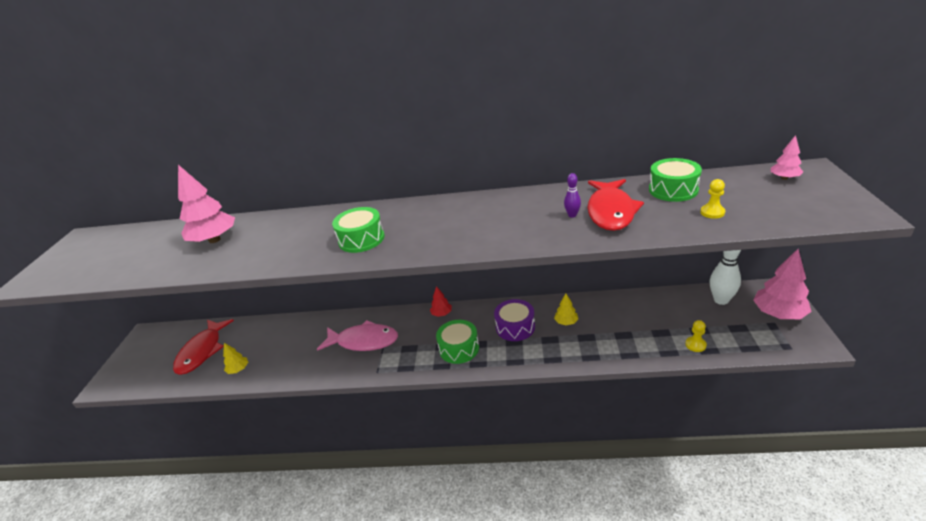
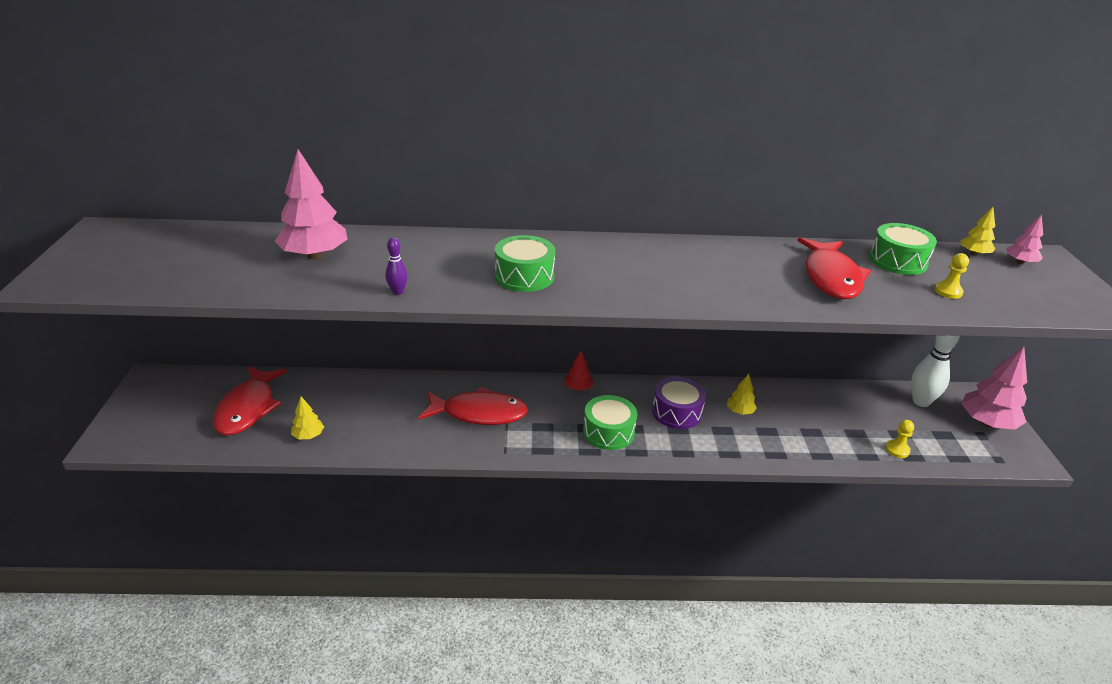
camera: 10 degrees left, 0 degrees up
(364, 341) = (479, 413): pink fish -> red fish
(572, 215) = (786, 276): purple bowling pin -> purple bowling pin (398, 292)
(743, 175) = (973, 254): none -> yellow tree

